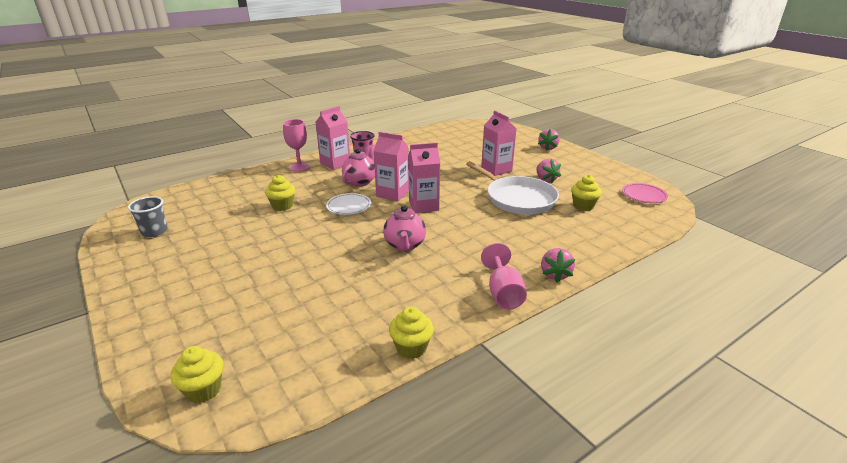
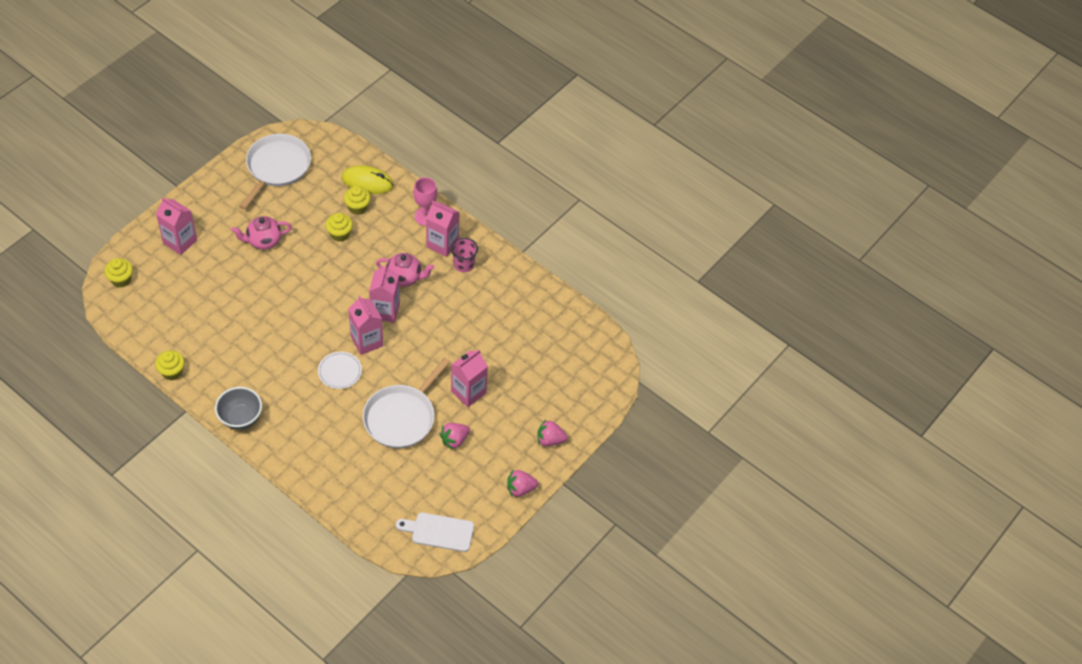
camera: 70 degrees right, 25 degrees up
(154, 231) = (277, 167): grey cup -> white pan
(188, 317) = (180, 241): none -> pink carton
(233, 186) = (367, 182): none -> yellow mouse
(349, 206) = (351, 283): white plate -> white plate (340, 371)
(405, 245) = (293, 341): pink teapot -> pink teapot (263, 241)
(503, 293) = (240, 418): pink goblet -> grey bowl
(555, 274) = (272, 451): pink strawberry -> pink strawberry (520, 489)
(583, 206) = (400, 474): yellow cupcake -> yellow cupcake (357, 207)
(644, 195) = (439, 531): pink plate -> white cutting board

